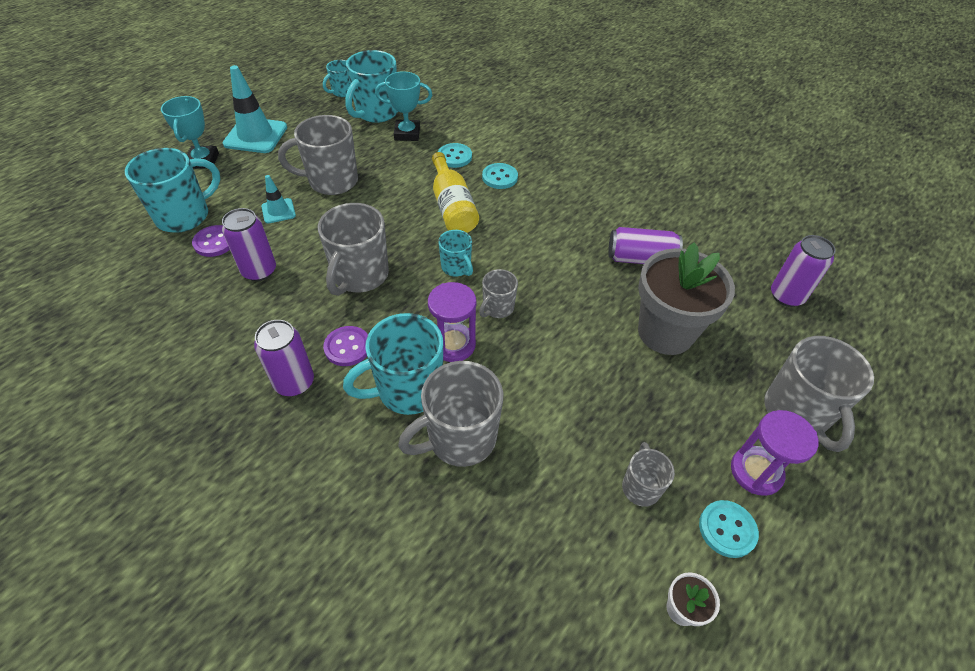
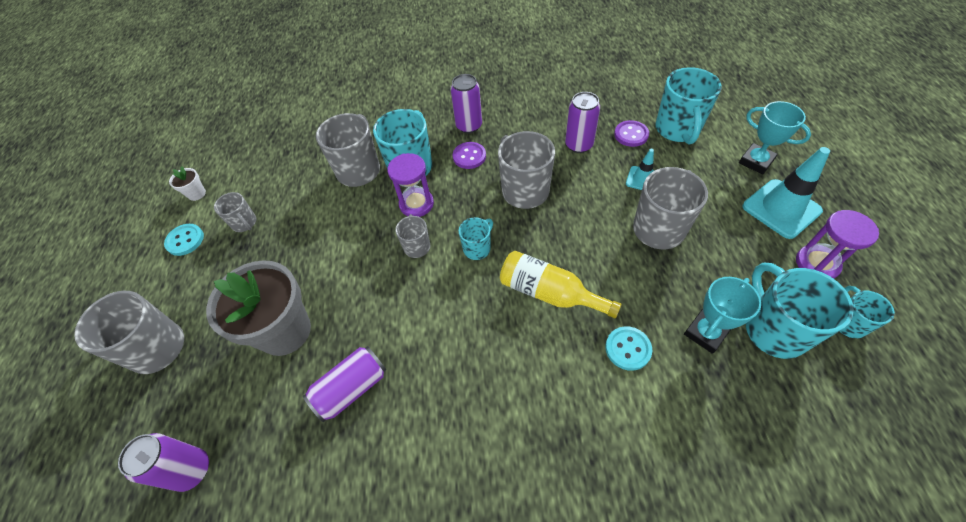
camera: 140 degrees right, 5 degrees up
(456, 267) = (477, 248): turquoise mug -> turquoise mug turned 120 degrees clockwise
(499, 177) = (560, 365): turquoise button -> none
(756, 472) = (177, 283): purple hourglass -> purple hourglass (817, 264)

